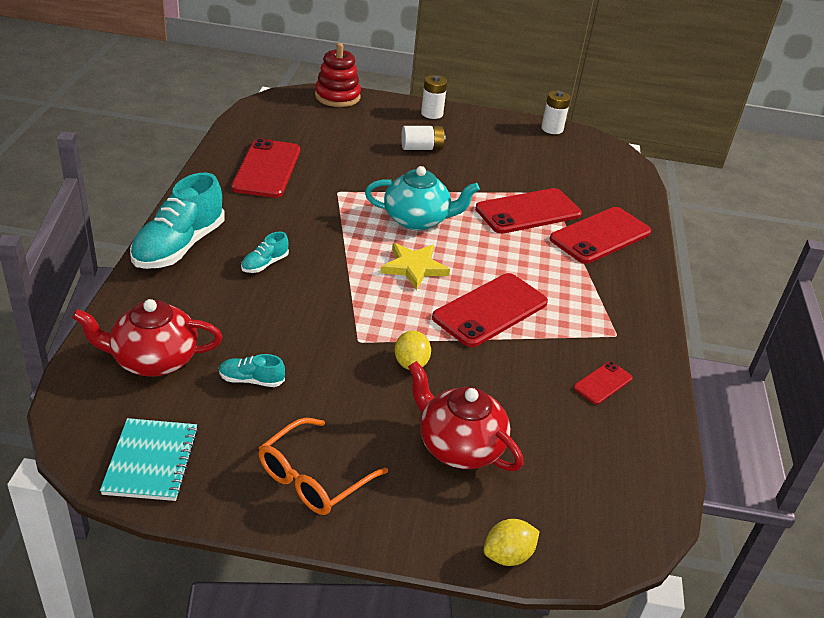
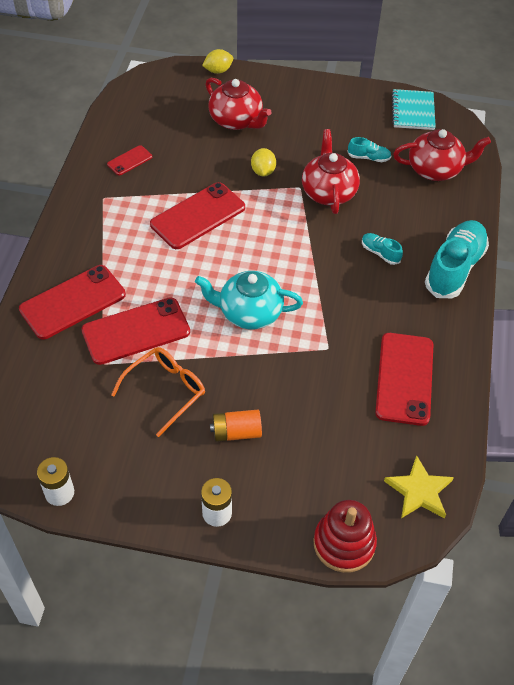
camera: 175 degrees left, 15 degrees up
(265, 264) = (380, 253): turquoise shoe -> turquoise shoe turned 90 degrees counterclockwise
(313, 478) = (321, 104): orange glasses -> orange glasses (165, 391)
(319, 333) = (328, 192): none -> red teapot
(414, 267) = (256, 255): yellow star -> yellow star (419, 491)
(422, 148) = (236, 432): white battery -> orange battery

